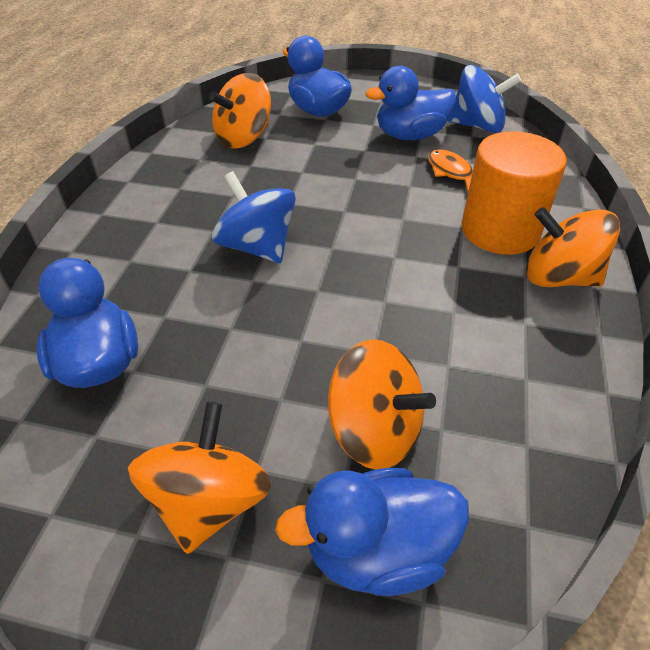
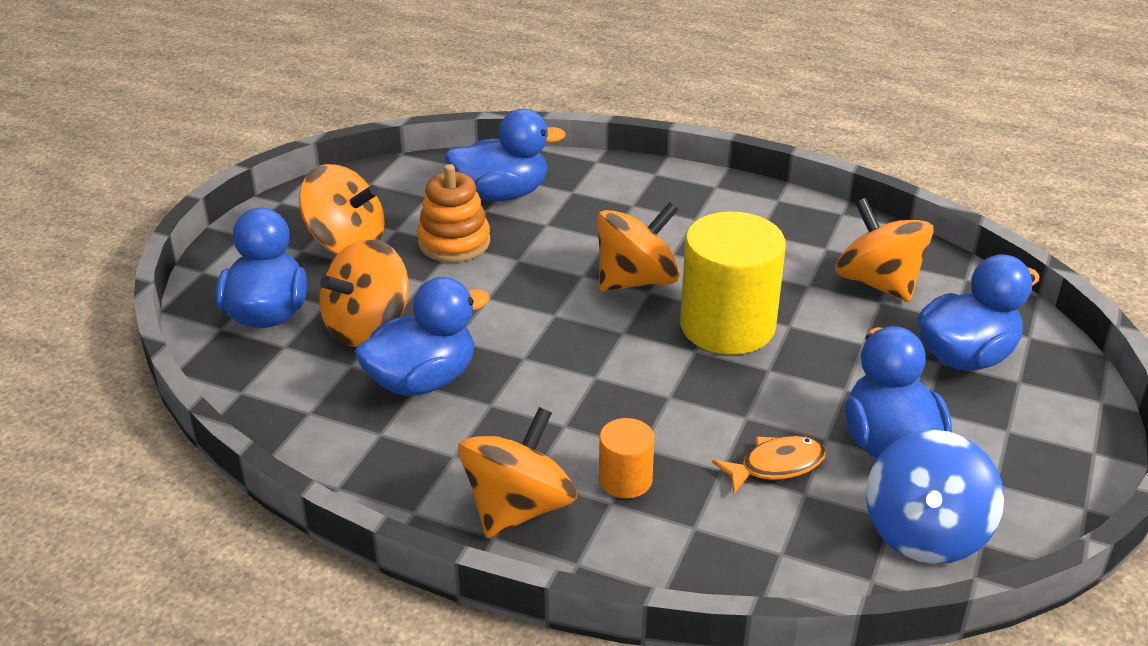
camera: 100 degrees right, 10 degrees down
(201, 386) = (454, 242): none -> orange stacking toy
(257, 247) = (636, 281): blue spinning top -> orange spinning top
(310, 197) = (727, 326): none -> yellow cylinder
(442, 363) = (422, 380): none -> blue duck
(500, 230) = (625, 480): orange cylinder -> orange cylinder, size x0.49

